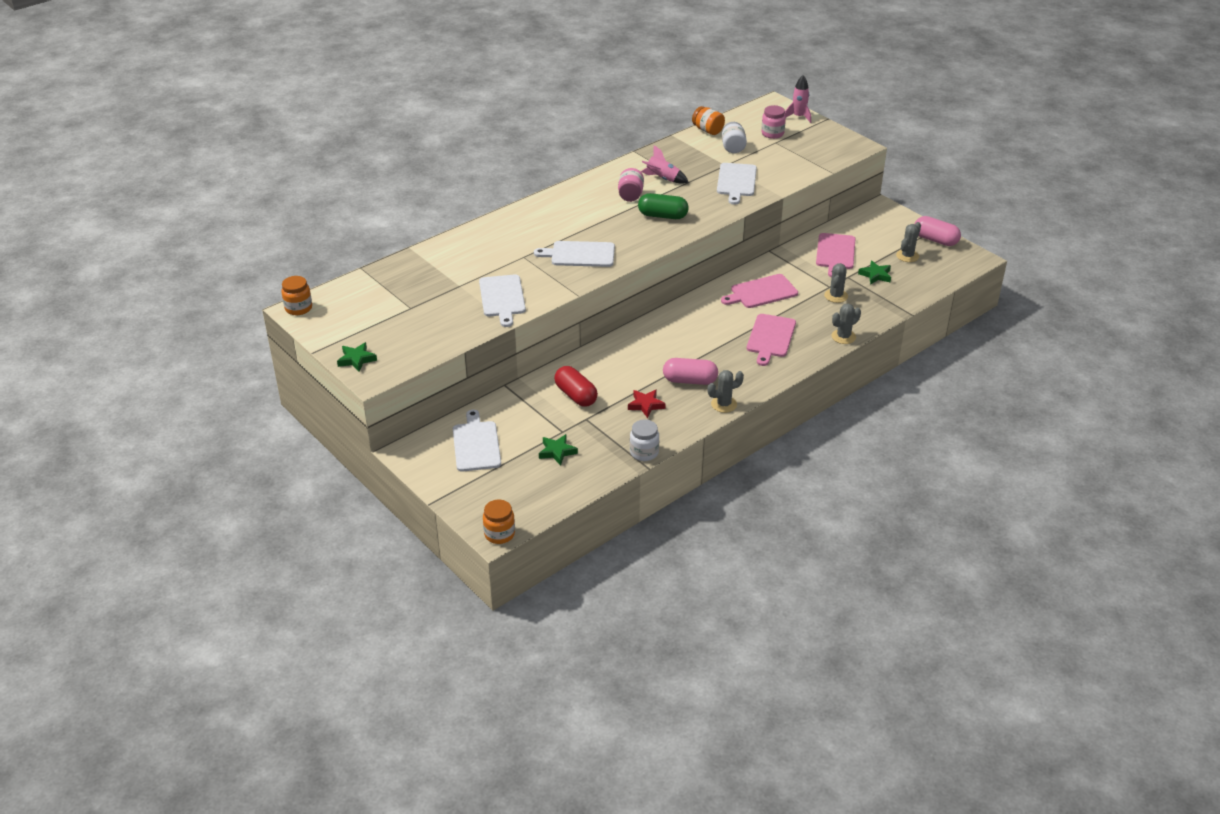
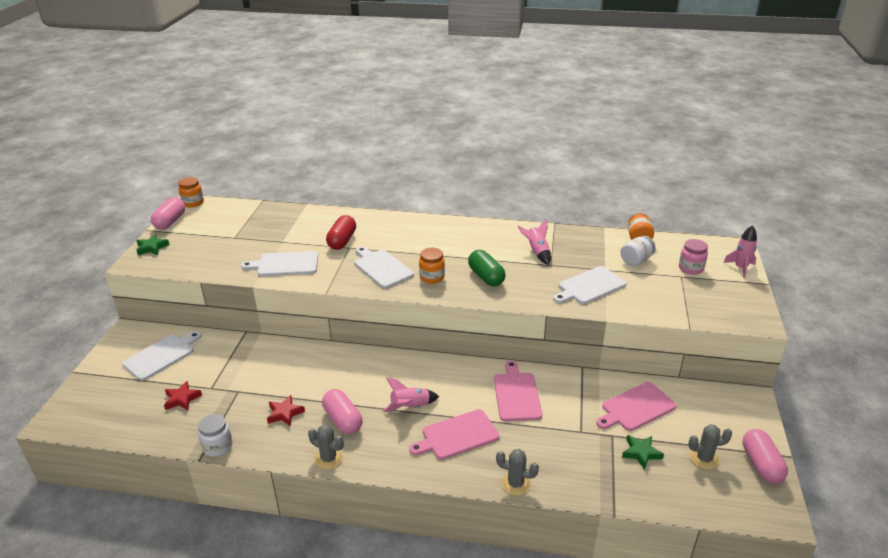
camera: 50 degrees right, 5 degrees down
(318, 333) = (170, 222): none -> pink capsule
(499, 534) = (54, 424): orange jar -> orange jar (432, 277)
(502, 298) = (285, 264): white cutting board -> white cutting board turned 45 degrees clockwise
(557, 452) = (182, 399): green star -> red star
(575, 395) = (263, 370): red capsule -> red capsule (342, 241)
(630, 195) = (492, 250): pink jar -> none
(715, 344) = (410, 407): none -> pink rocket
(761, 292) = (516, 394): pink cutting board -> pink cutting board turned 60 degrees clockwise
(836, 296) = (572, 443): grey cactus -> none

